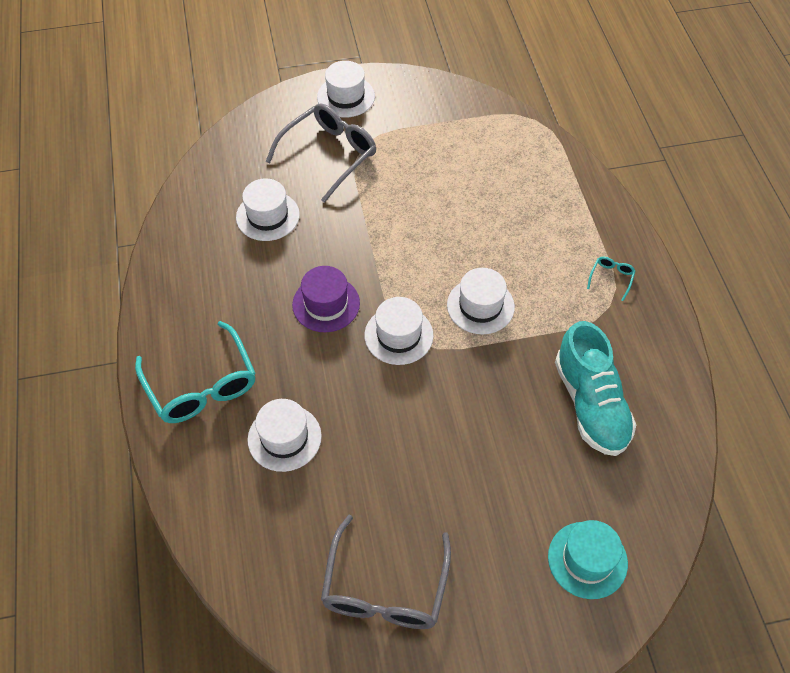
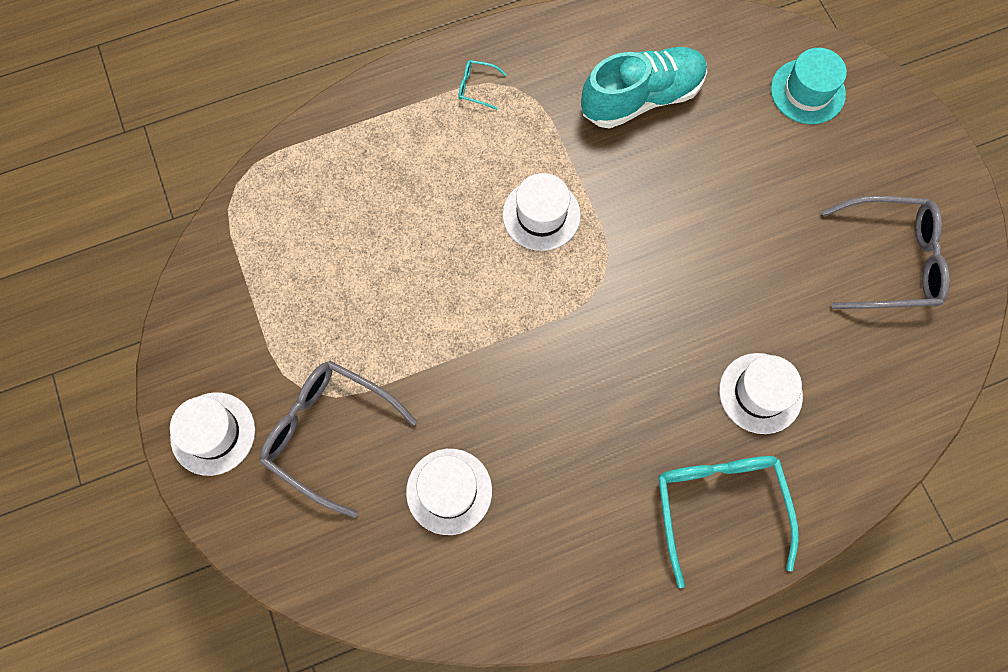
camera: 100 degrees left, 15 degrees up
(201, 385) = (719, 505): turquoise glasses -> turquoise glasses turned 60 degrees counterclockwise
(326, 304) = (573, 386): purple hat -> none
(398, 335) = (600, 296): white hat -> none

